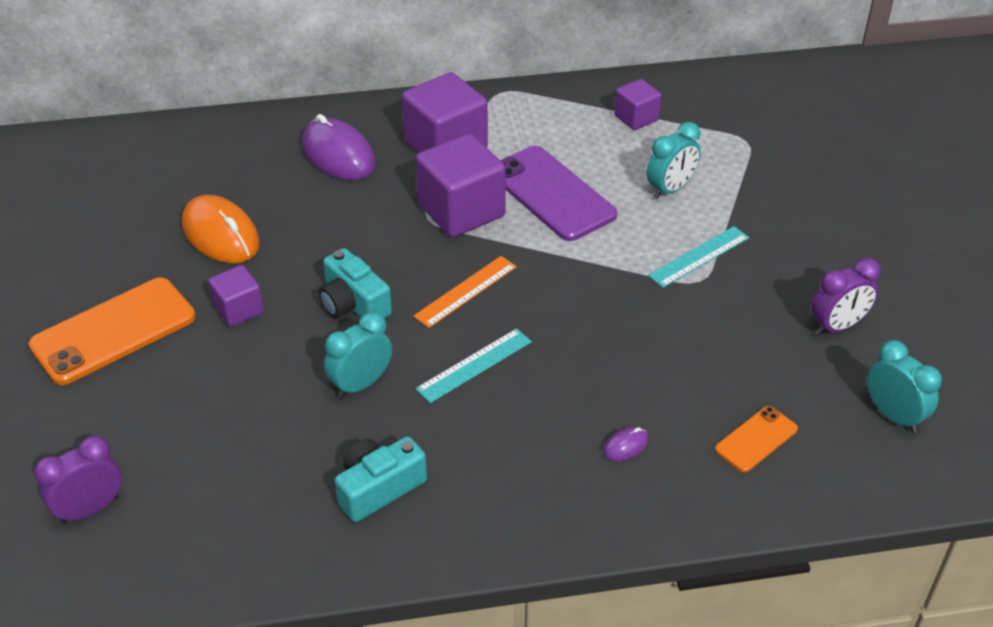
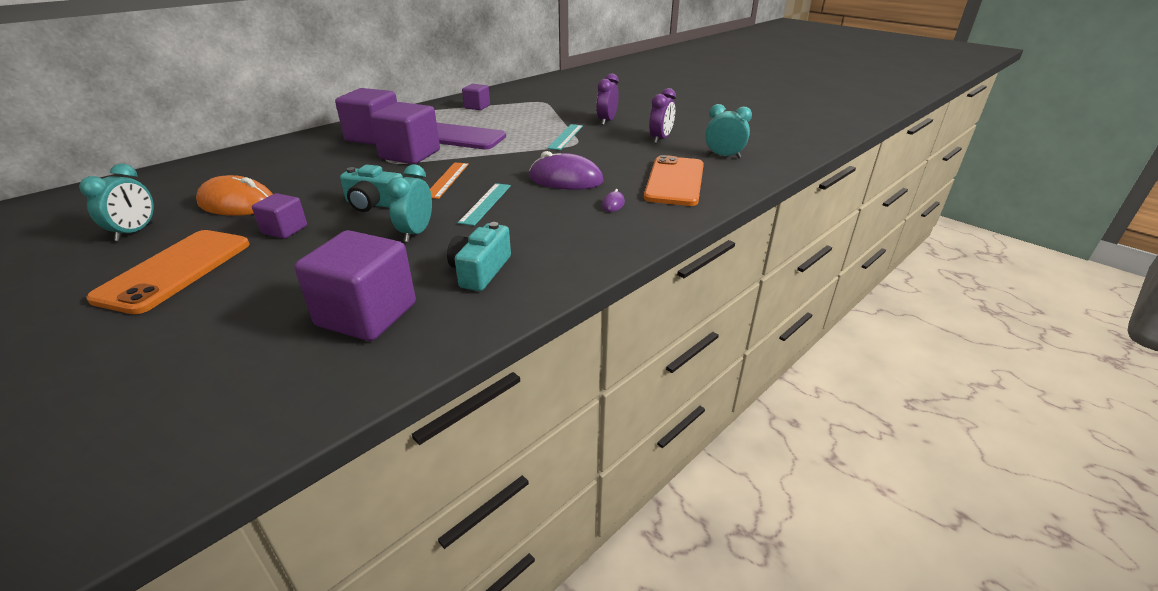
camera: 35 degrees left, 10 degrees down
(90, 509) = (233, 371): purple clock -> purple clock (607, 121)
(232, 495) = (367, 314): none -> purple cube
(338, 155) = (301, 155): purple mouse -> purple mouse (566, 180)
(670, 189) = (523, 122): turquoise clock -> turquoise clock (135, 232)
(756, 439) = (675, 181): orange phone -> orange phone, size x1.94

